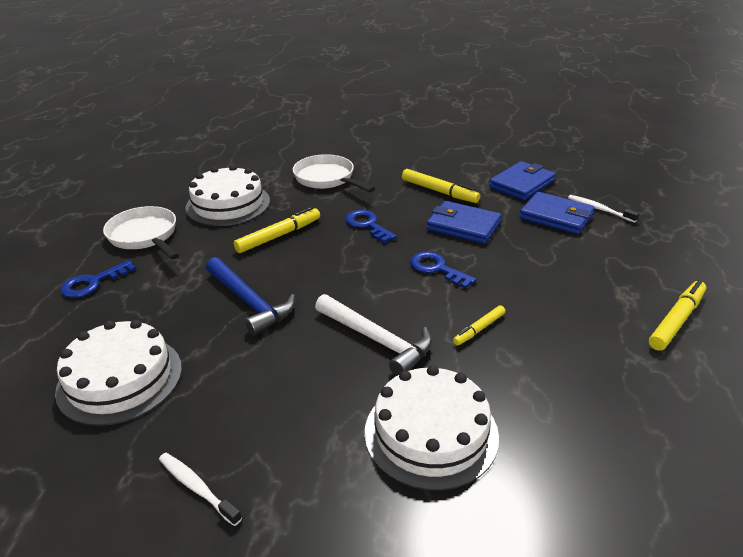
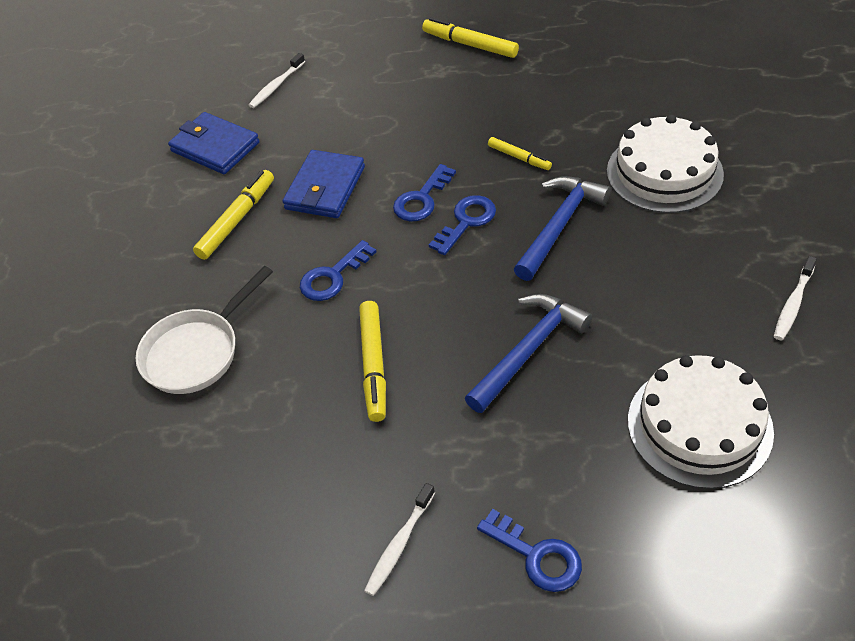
camera: 95 degrees left, 15 degrees up
(145, 236) = (399, 544): white pan -> white toothbrush
(228, 204) = (286, 462): white cake -> none
(279, 236) = (373, 365): yellow marker -> yellow marker turned 135 degrees counterclockwise
(377, 340) = (559, 226): white hammer -> blue hammer
(401, 288) = (466, 222): none -> blue key
(556, 216) = (296, 116): blue wallet -> none

